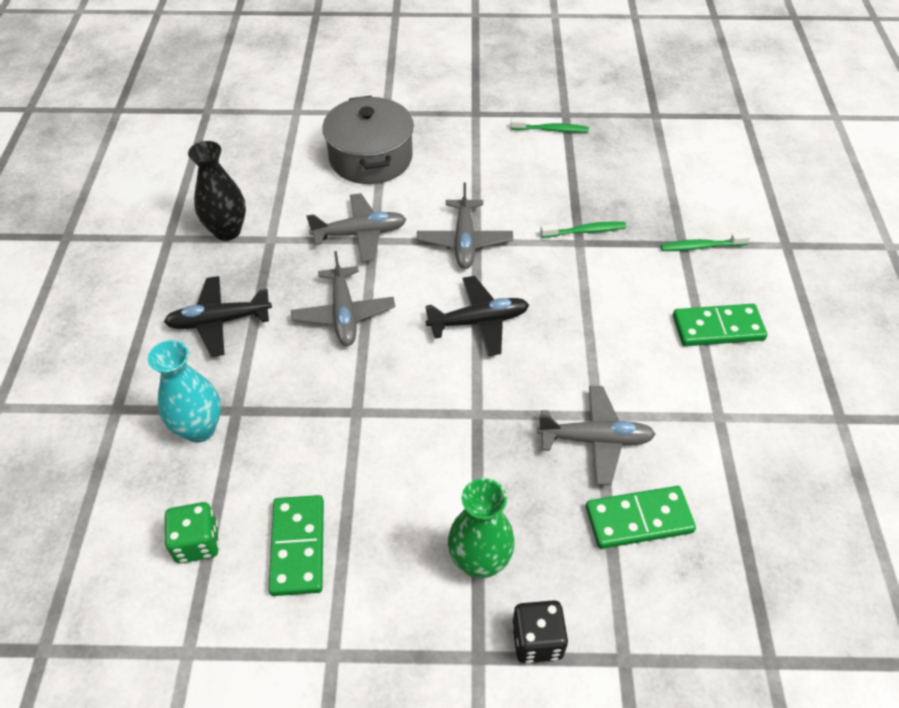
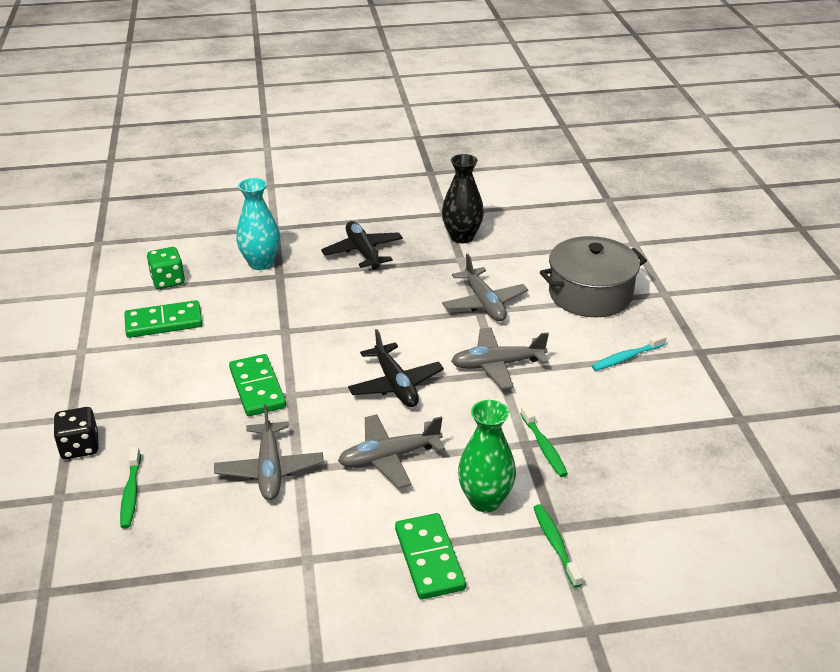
camera: 80 degrees right, 15 degrees down
(344, 314) = (386, 309): grey plane -> grey plane (389, 457)
(474, 156) = (626, 357): none -> turquoise toothbrush
(479, 561) = (148, 410): green vase -> green vase (485, 500)
(551, 130) = (703, 409): green toothbrush -> green toothbrush (131, 493)
(639, 519) = (186, 501): green domino -> green domino (257, 388)

